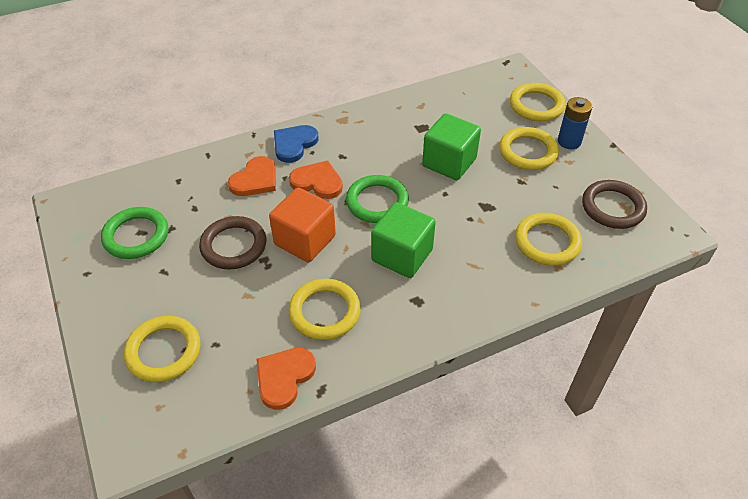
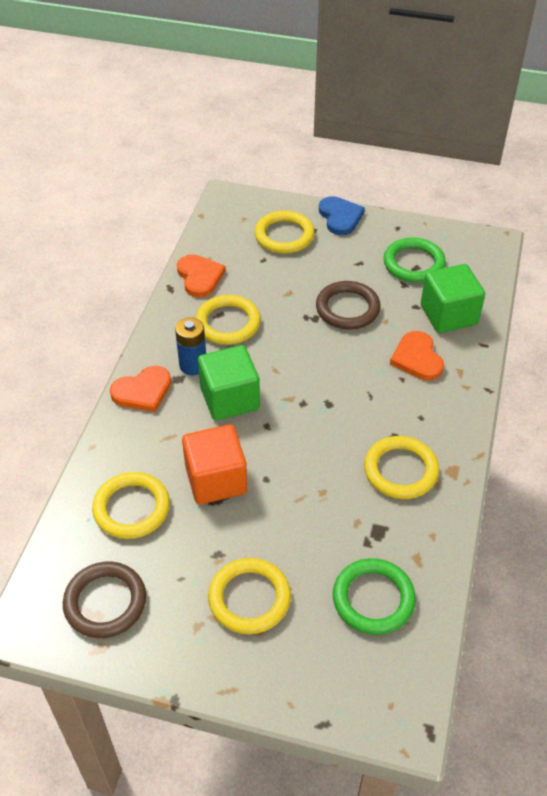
camera: 130 degrees right, 0 degrees up
(294, 144) = (445, 410): blue heart -> blue heart (340, 217)
(305, 240) = (310, 350): orange cube -> orange cube (216, 480)
(317, 182) = (373, 397): orange heart -> orange heart (143, 391)
(377, 202) = (306, 422): green ring -> green ring (373, 599)
(449, 162) = (303, 514): green cube -> green cube (448, 315)
(536, 105) = (313, 682): yellow ring -> yellow ring (400, 470)
(569, 141) = (224, 656): blue battery -> blue battery (193, 365)

